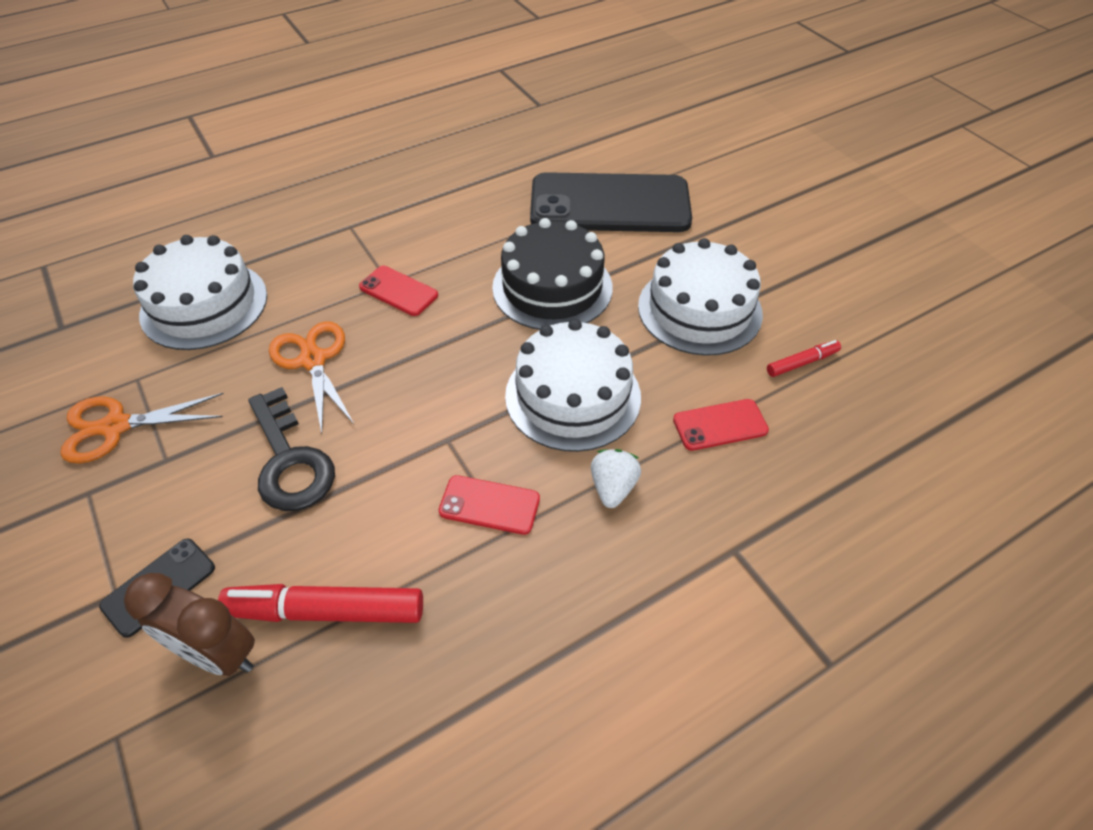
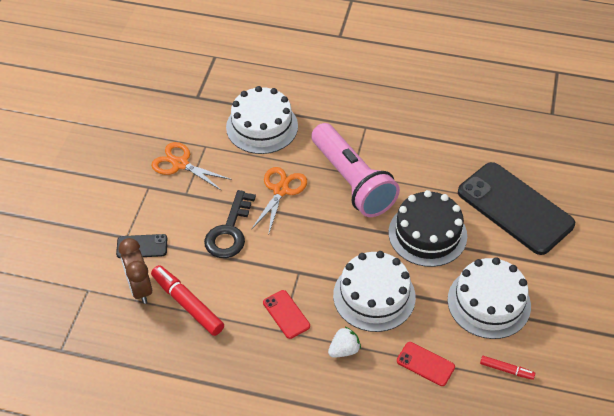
camera: 45 degrees right, 0 degrees up
(398, 291) = (352, 181): red phone -> pink flashlight

